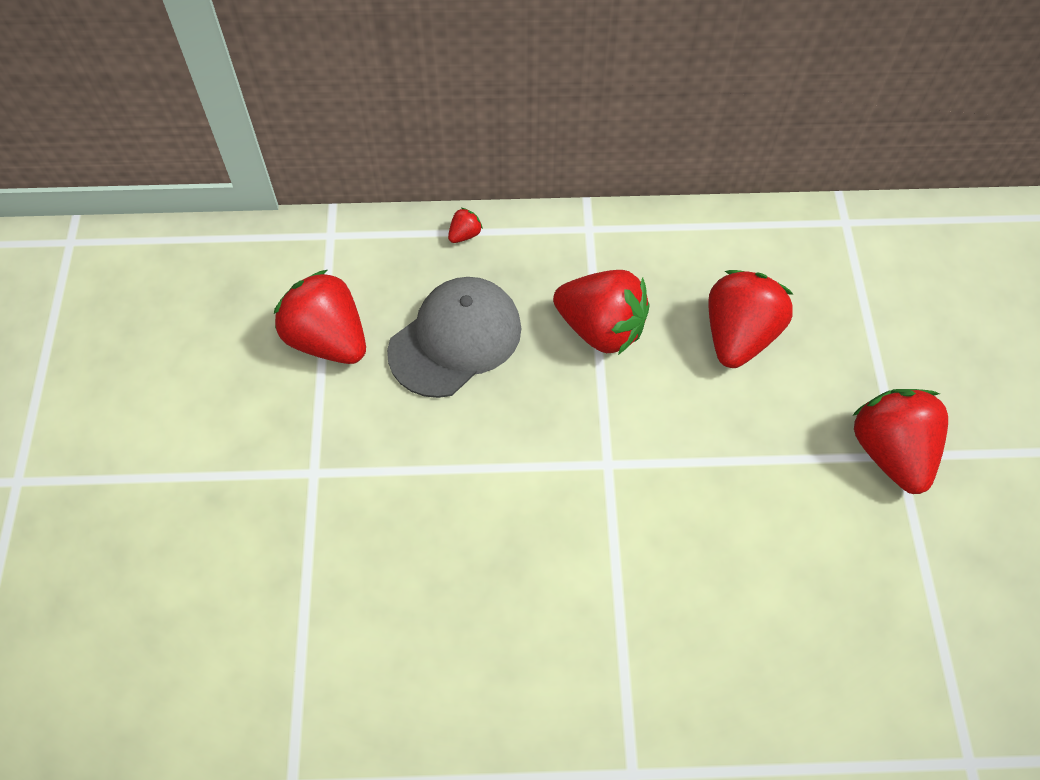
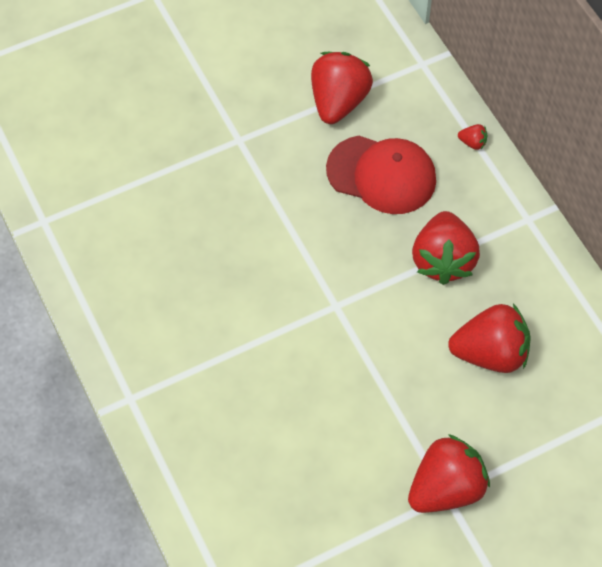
camera: 65 degrees right, 0 degrees up
(455, 339) = (381, 175): grey cap -> red cap

